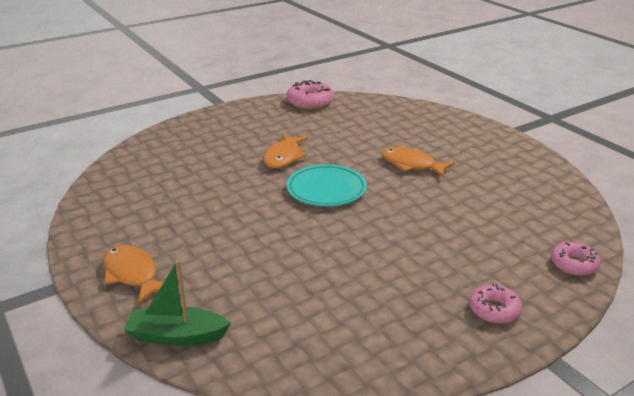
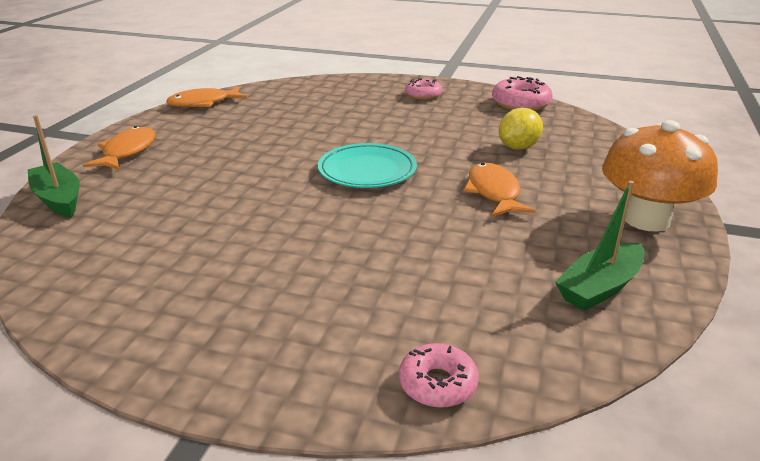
camera: 50 degrees right, 0 degrees up
(283, 157) = (393, 132): orange fish -> orange fish (203, 103)
(367, 132) = (518, 147): none -> yellow lemon
(490, 142) = (646, 219): none -> orange mushroom
(494, 310) = (255, 349): pink donut -> pink donut (423, 95)
(536, 185) = (599, 287): none -> green boat

